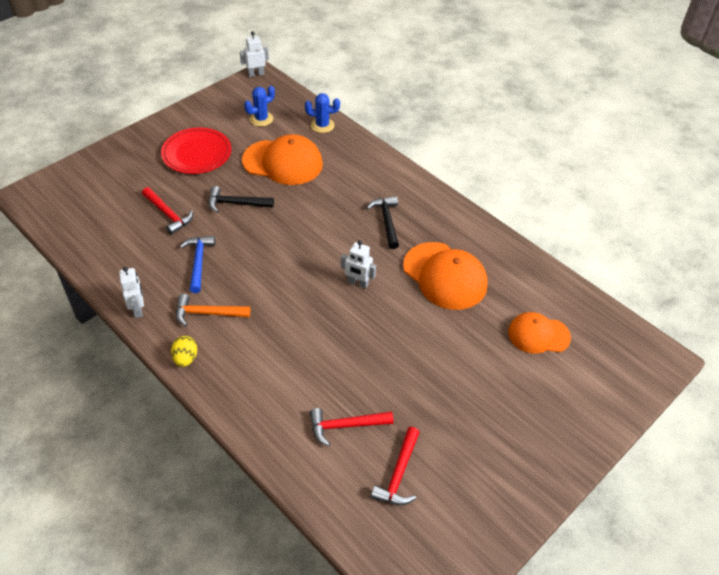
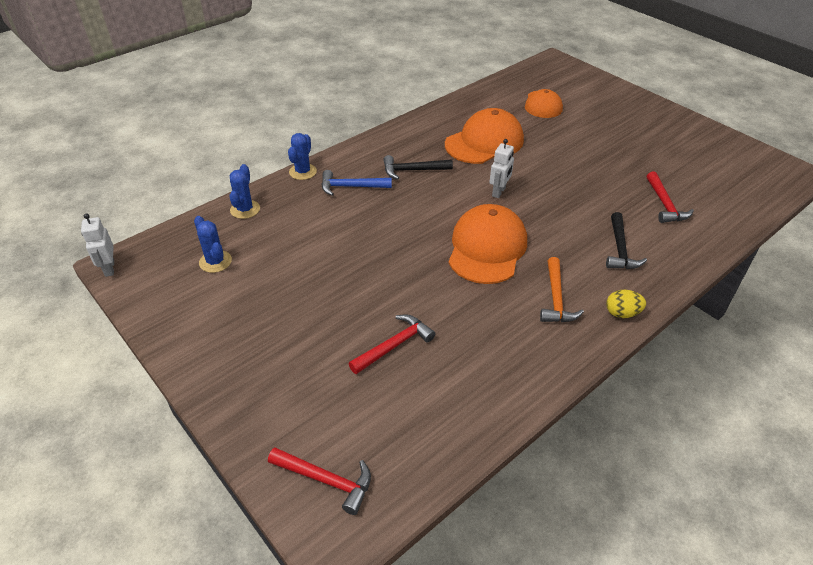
camera: 85 degrees left, 5 degrees down
(138, 309) = (560, 362): white robot -> none
(197, 153) = (273, 323): red plate -> none
(198, 262) = (478, 310): blue hammer -> blue hammer (351, 187)
(236, 203) = (378, 281): black hammer -> black hammer (620, 249)
(283, 162) = (307, 242): orange cap -> orange cap (487, 248)
(376, 151) = (303, 172): none -> blue cactus
(399, 474) = (698, 179): red hammer -> red hammer (326, 480)

